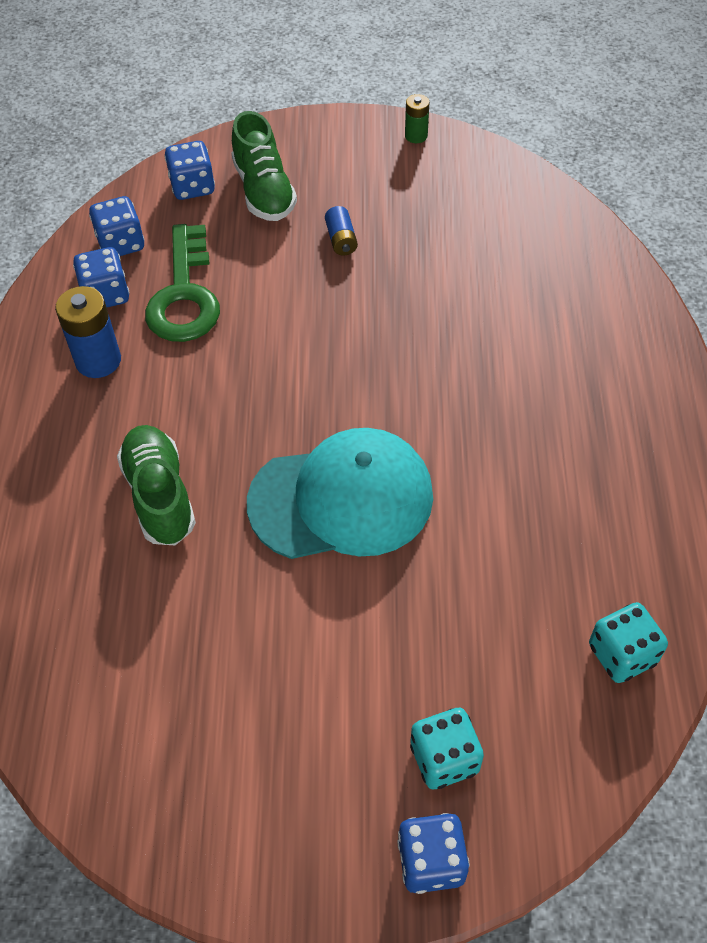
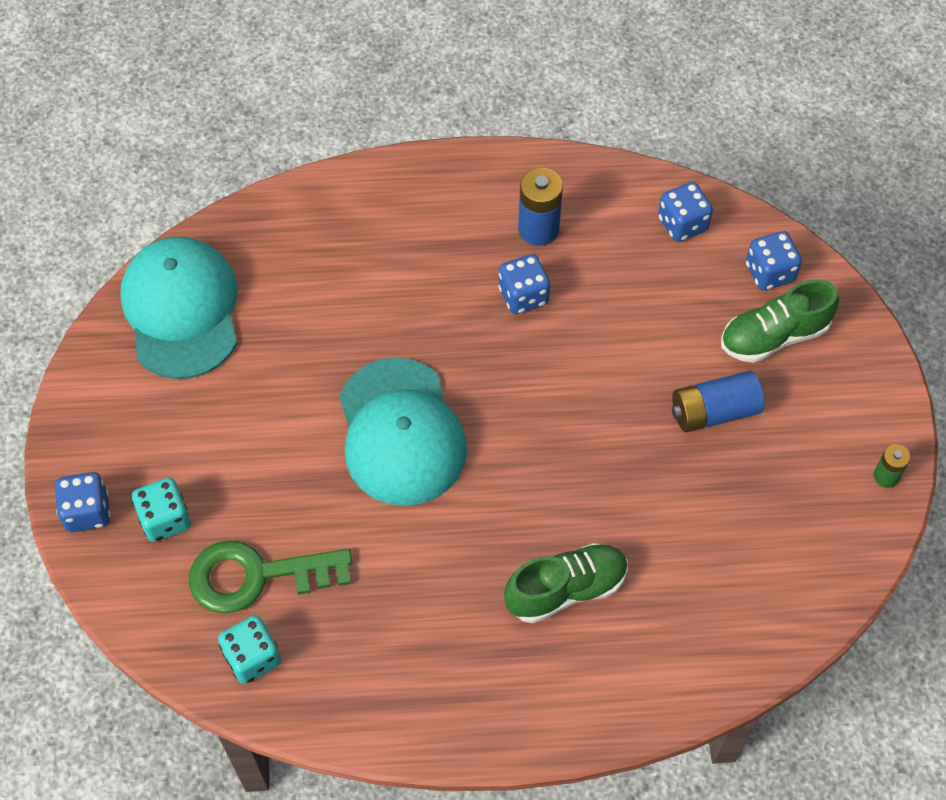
camera: 85 degrees right, 5 degrees up
(106, 294) = (616, 222): blue dice -> blue dice (523, 296)
(134, 746) = (181, 310): none -> turquoise cap
(159, 495) = (399, 295): green shoe -> green shoe (566, 589)
(184, 295) = (623, 284): green key -> green key (256, 576)
(341, 239) = (714, 412): blue battery -> blue battery, size x1.74

